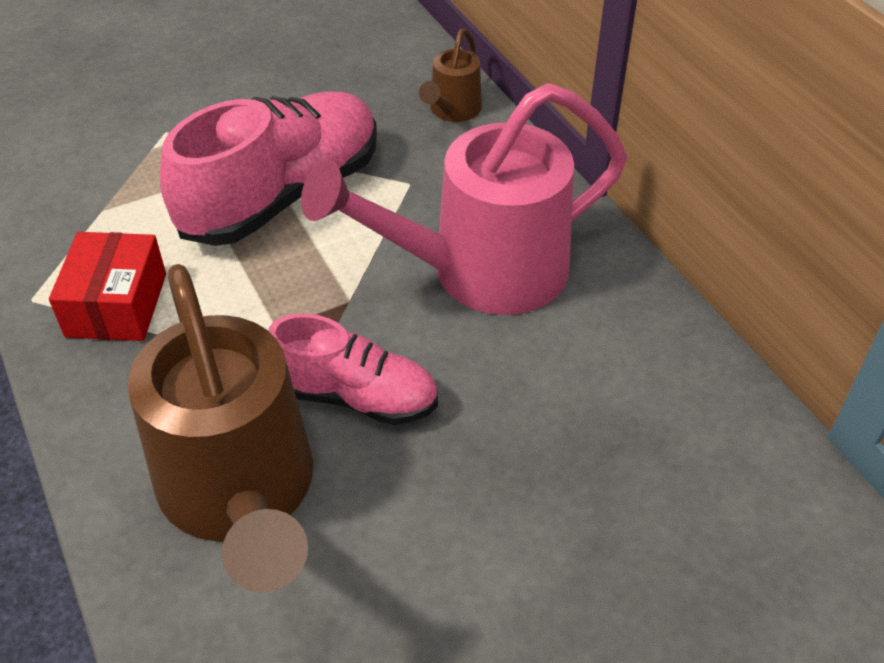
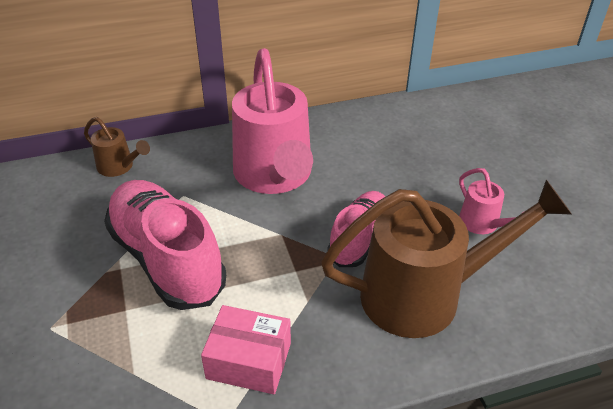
camera: 80 degrees left, 5 degrees down
(116, 305) = (249, 361): red box -> pink box
(426, 584) = (483, 224): none -> pink watering can

